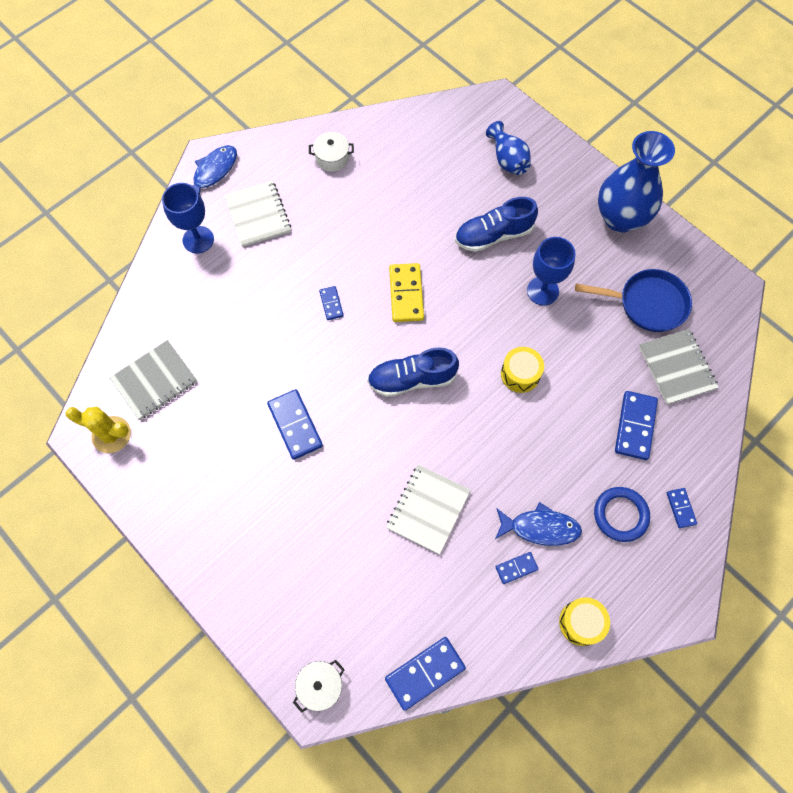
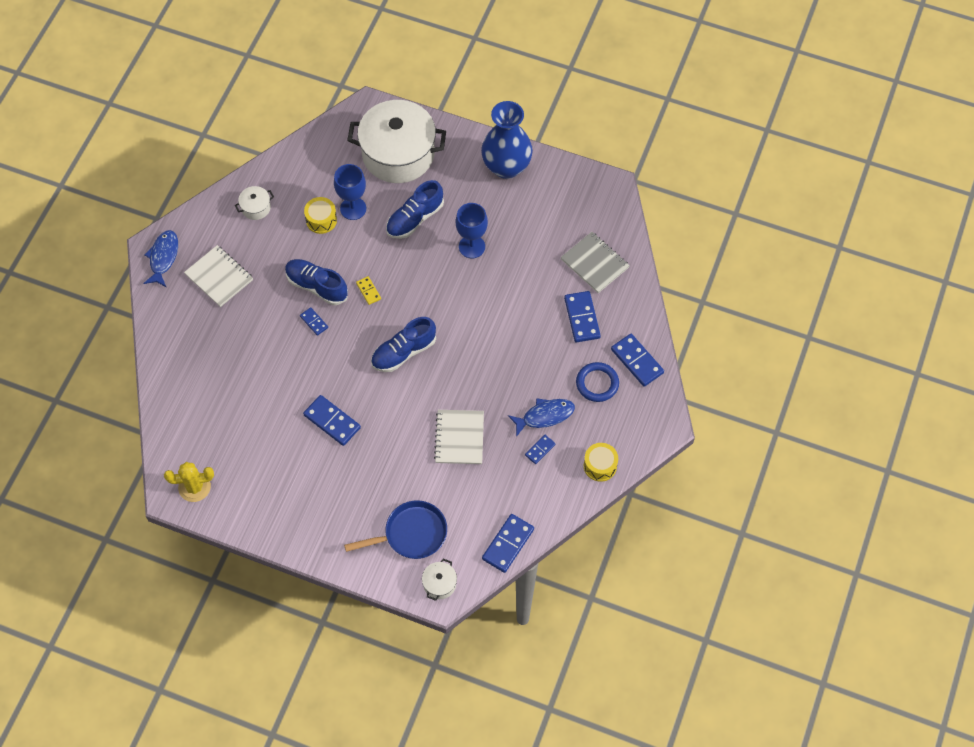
camera: 25 degrees left, 5 degrees down
(155, 381) = (206, 435): grey notebook -> none
(198, 240) = (181, 316): blue goblet -> blue goblet (353, 208)
(353, 266) = (316, 286): none -> blue shoe
(406, 294) = (368, 291): yellow domino -> yellow domino, size x0.55
(507, 160) = (398, 154): blue vase -> white pot
(520, 374) = (482, 315): yellow drum -> yellow drum (321, 220)
(647, 304) = (554, 225): blue pan -> blue pan (411, 534)
(680, 508) = (637, 361): blue domino -> blue domino, size x1.82

